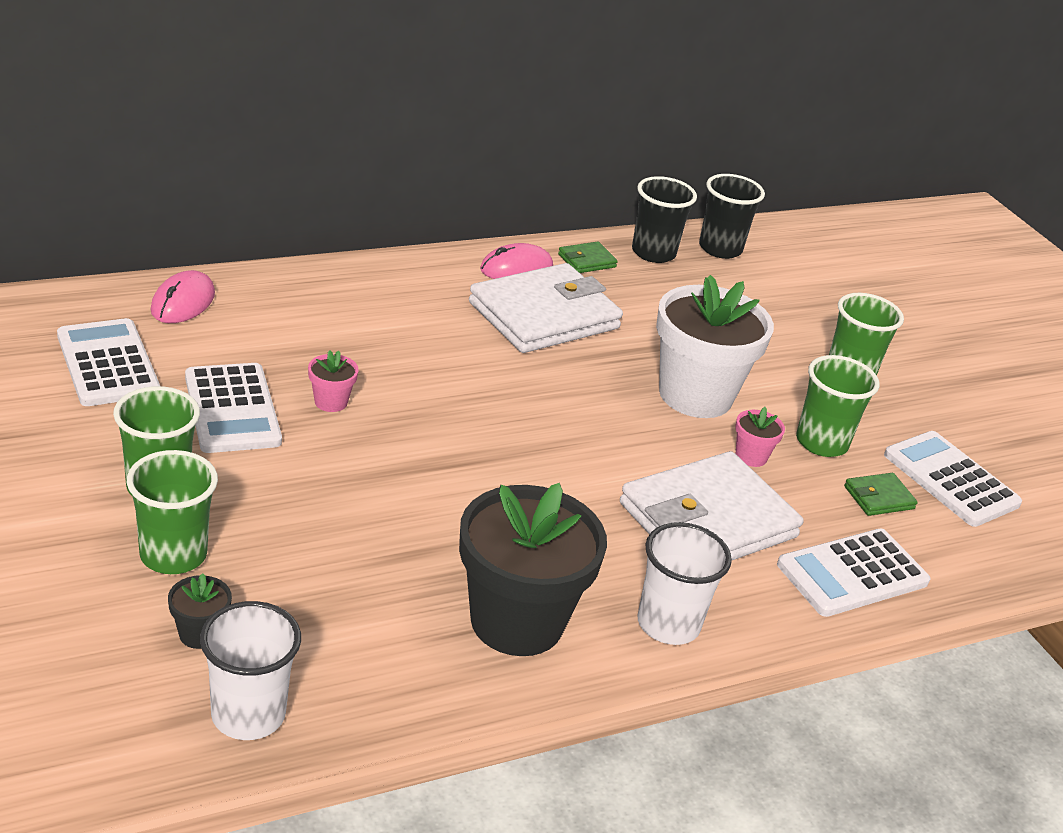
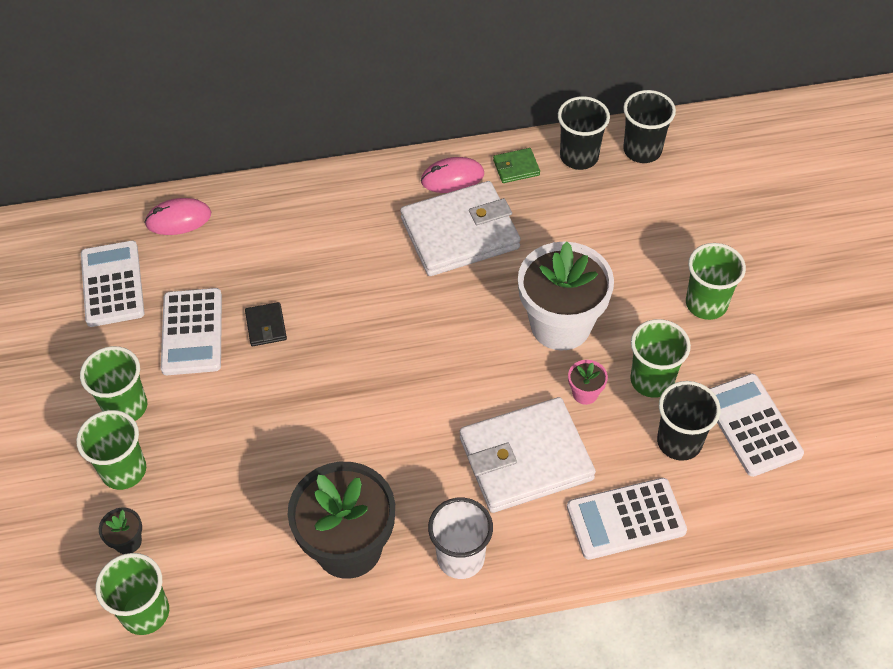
camera: 20 degrees right, 20 degrees up
(183, 302) = (178, 219): pink mouse -> pink mouse turned 45 degrees clockwise
(248, 715) = (145, 612): white cup -> green cup
(331, 402) = (266, 326): pink flower pot -> black wallet
(879, 498) = (679, 442): green wallet -> black cup

